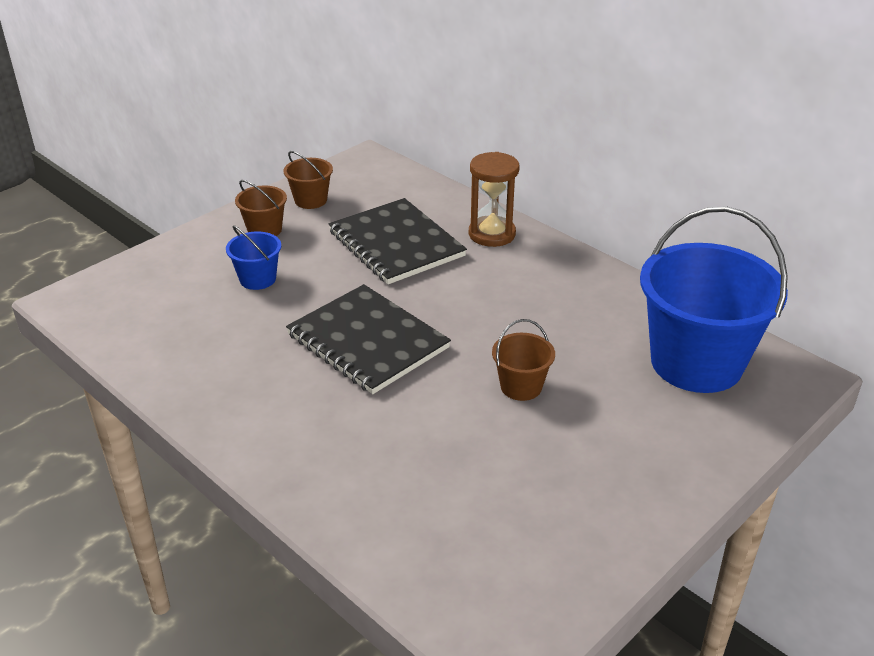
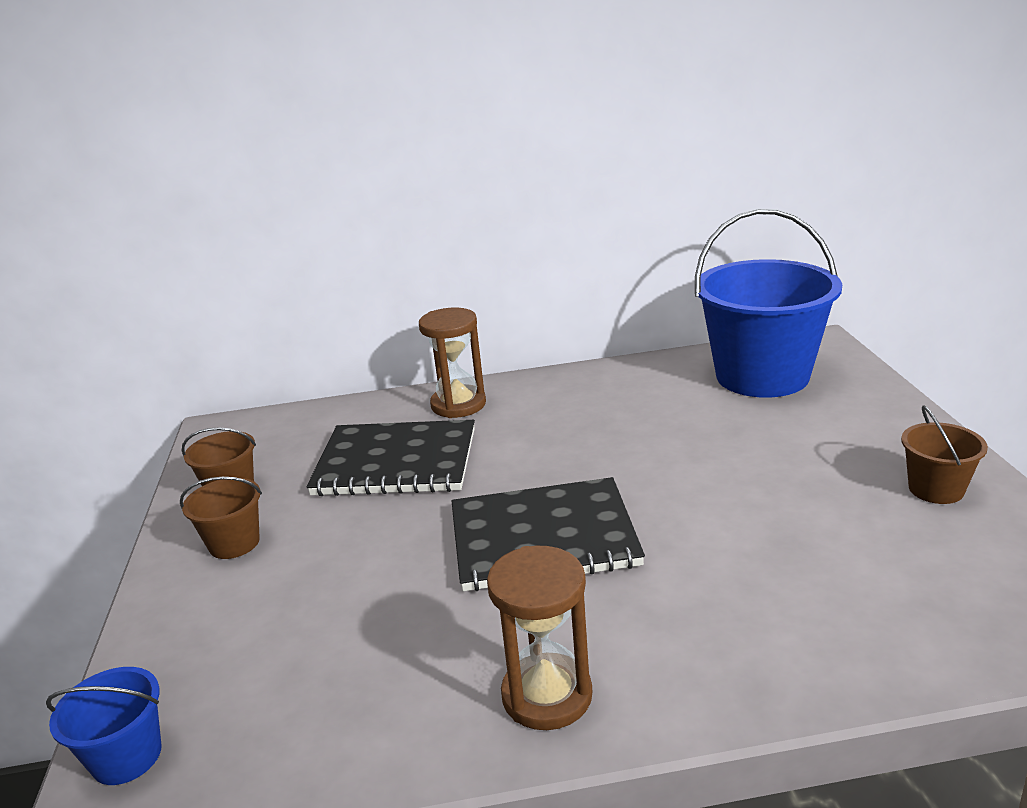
camera: 50 degrees left, 10 degrees down
(227, 404) = (547, 695): none -> brown hourglass
(258, 279) = (323, 581): blue bucket -> blue bucket (127, 757)
(521, 386) = (715, 469): brown bucket -> brown bucket (936, 489)

